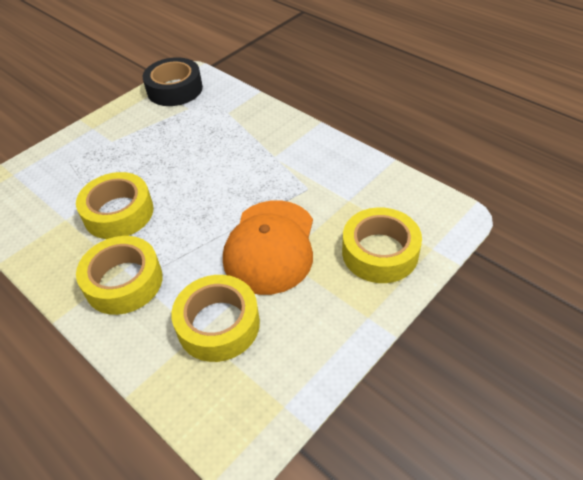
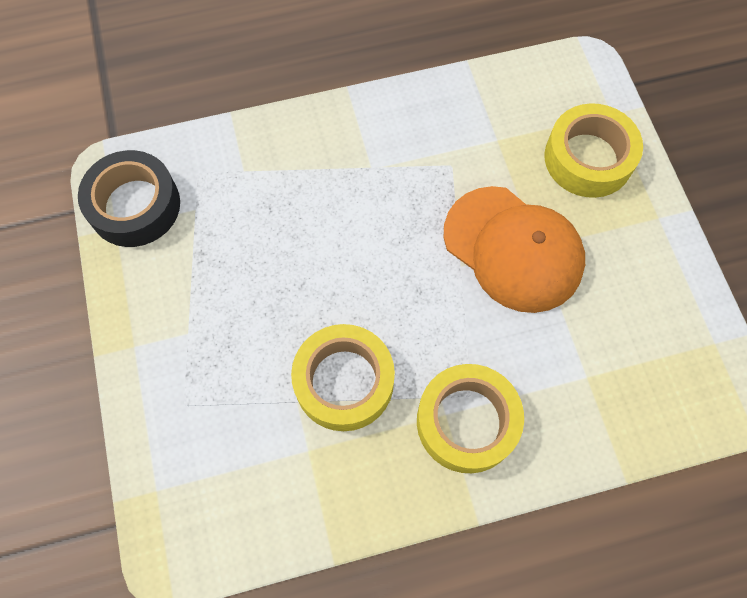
camera: 60 degrees left, 20 degrees up
(218, 324) = (588, 352): yellow tape -> none

